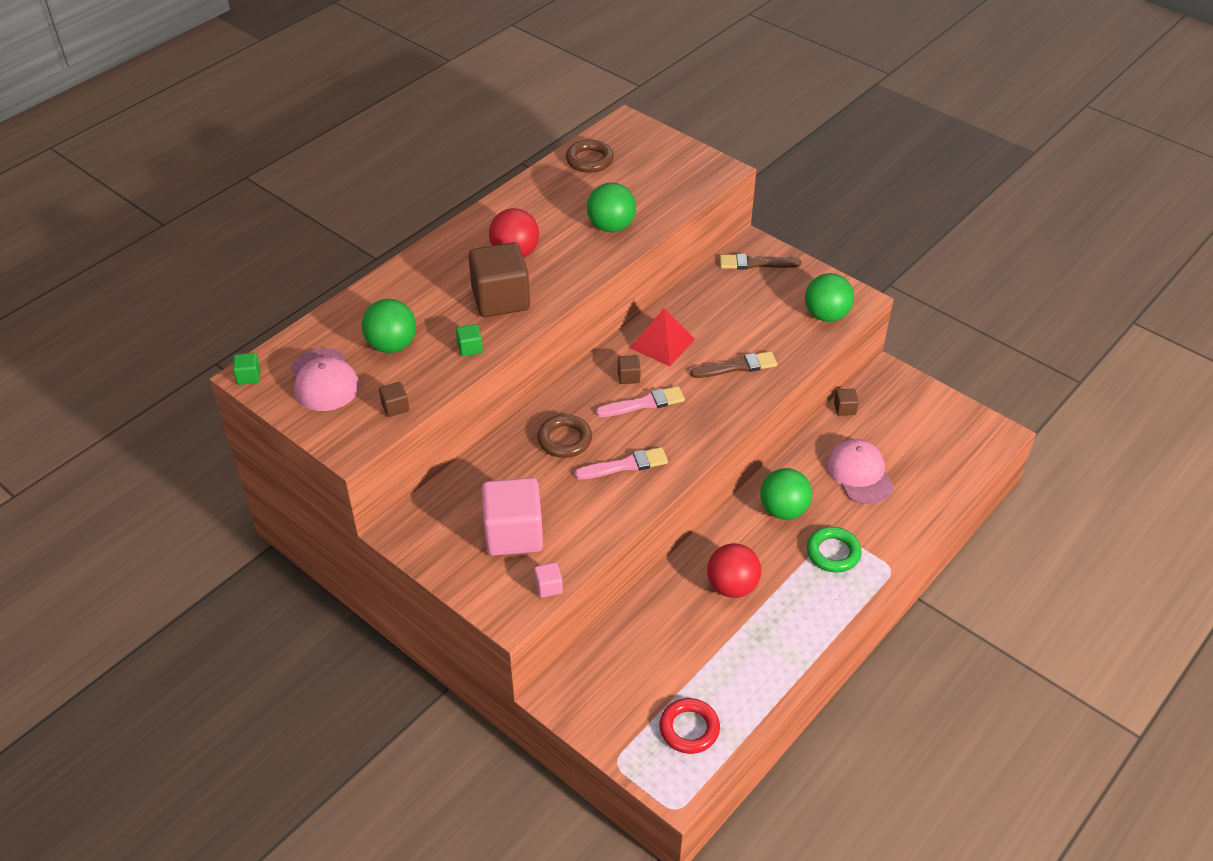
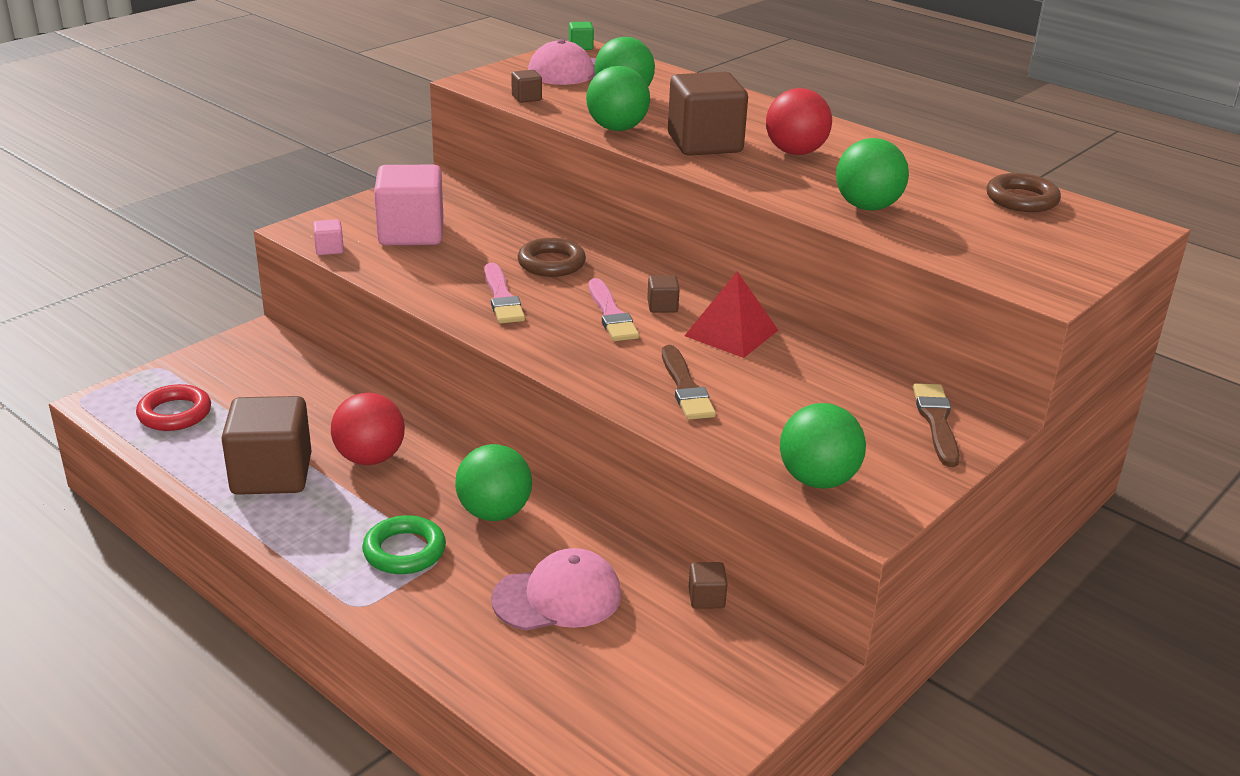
camera: 90 degrees right, 15 degrees down
(470, 348) = (617, 128): green cube -> green ball
(762, 643) = (272, 475): none -> brown cube

